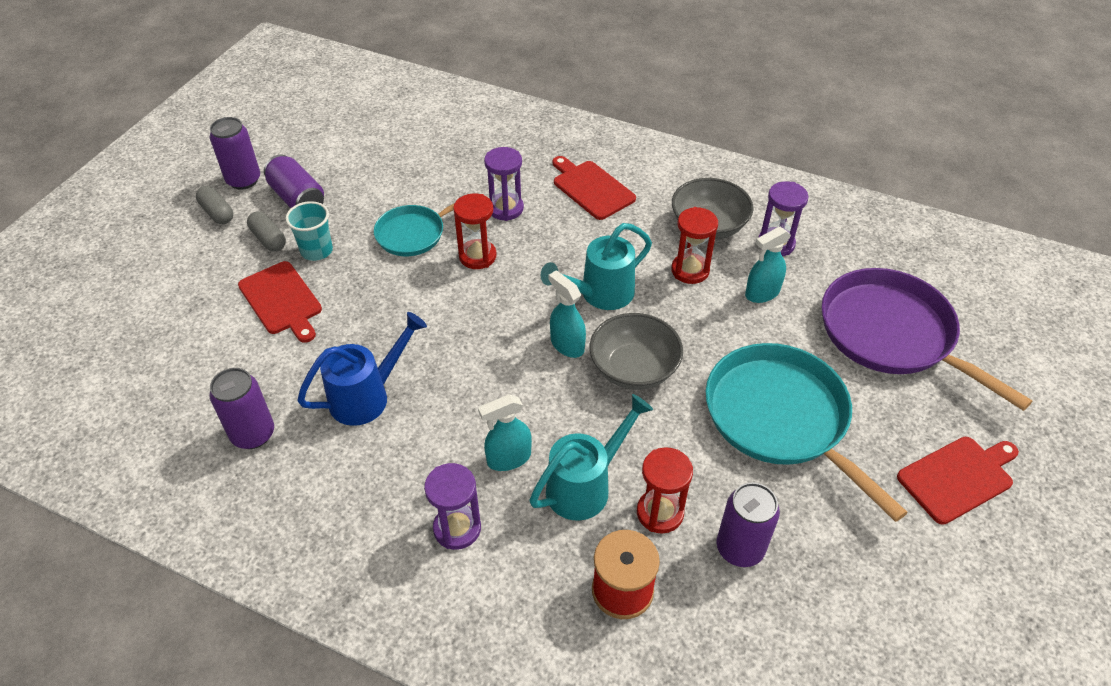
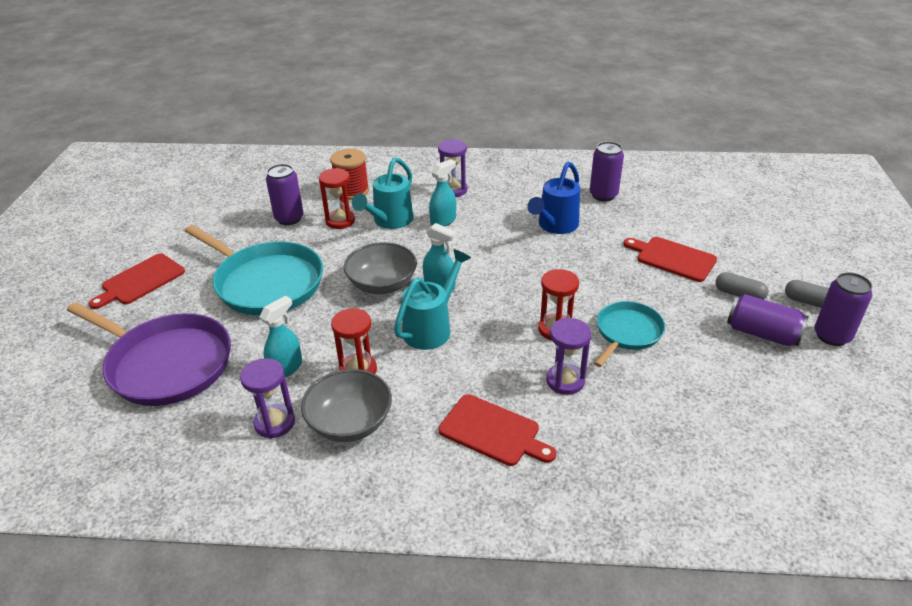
camera: 160 degrees right, 10 degrees down
(317, 251) = (690, 297): turquoise cup -> none

